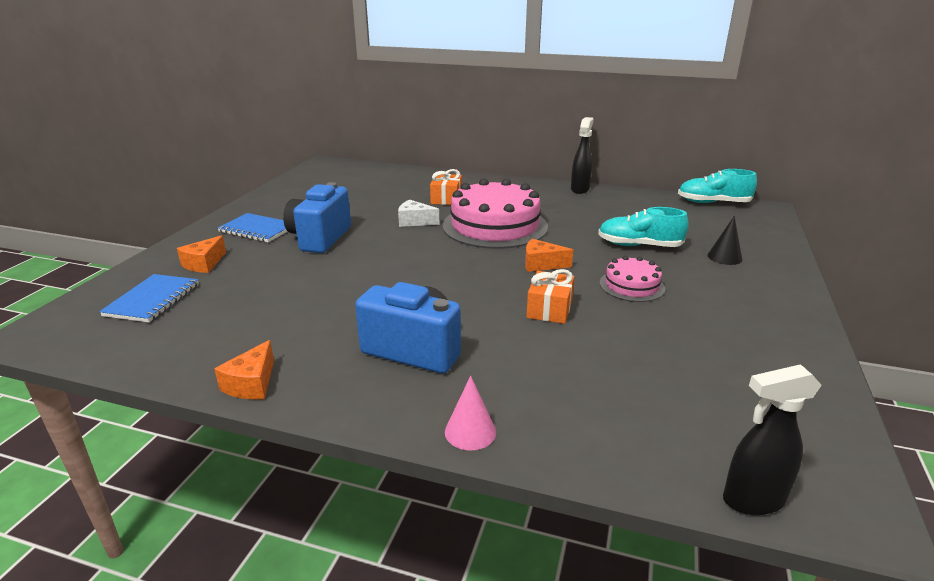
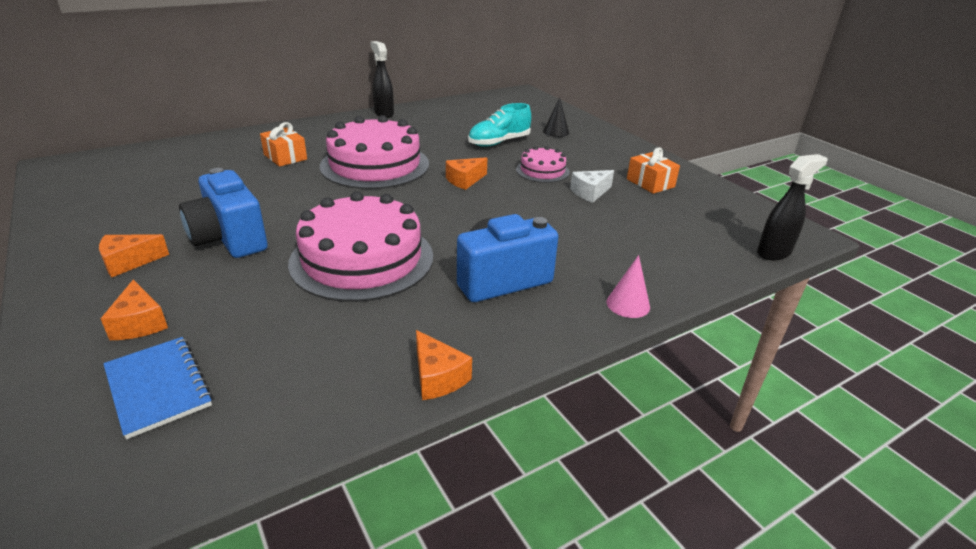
camera: 50 degrees left, 5 degrees up
(257, 229) = (129, 262): blue notebook -> orange cheese
(360, 286) = (362, 259): none -> pink cake
(414, 221) = (297, 187): white cheese -> white cheese (590, 193)
(549, 309) = (527, 208): orange gift -> orange gift (650, 183)
(713, 203) = (488, 97): turquoise shoe -> none
(752, 500) = (774, 253): black spray bottle -> black spray bottle turned 150 degrees counterclockwise

